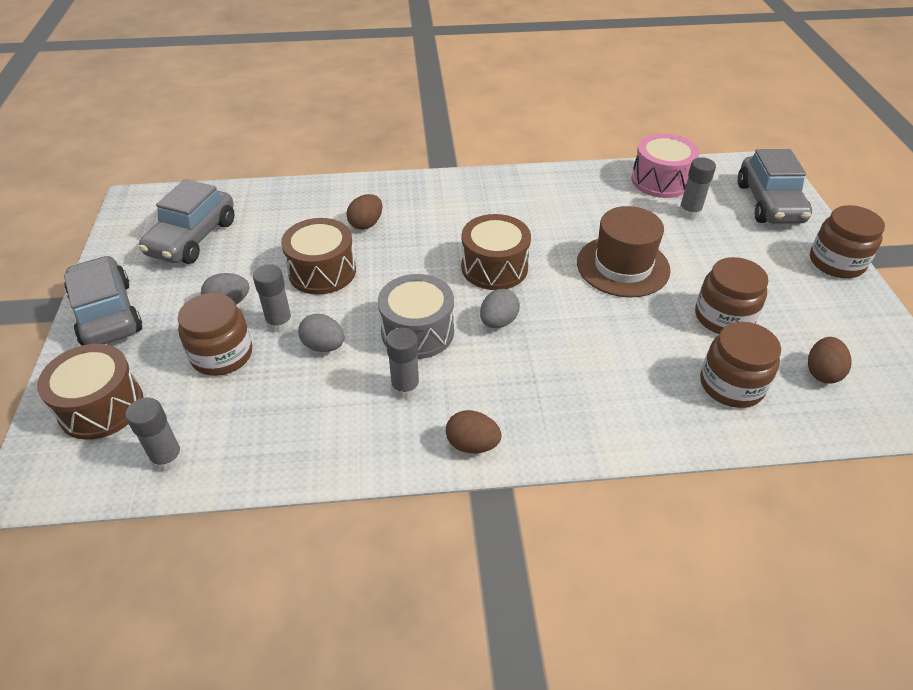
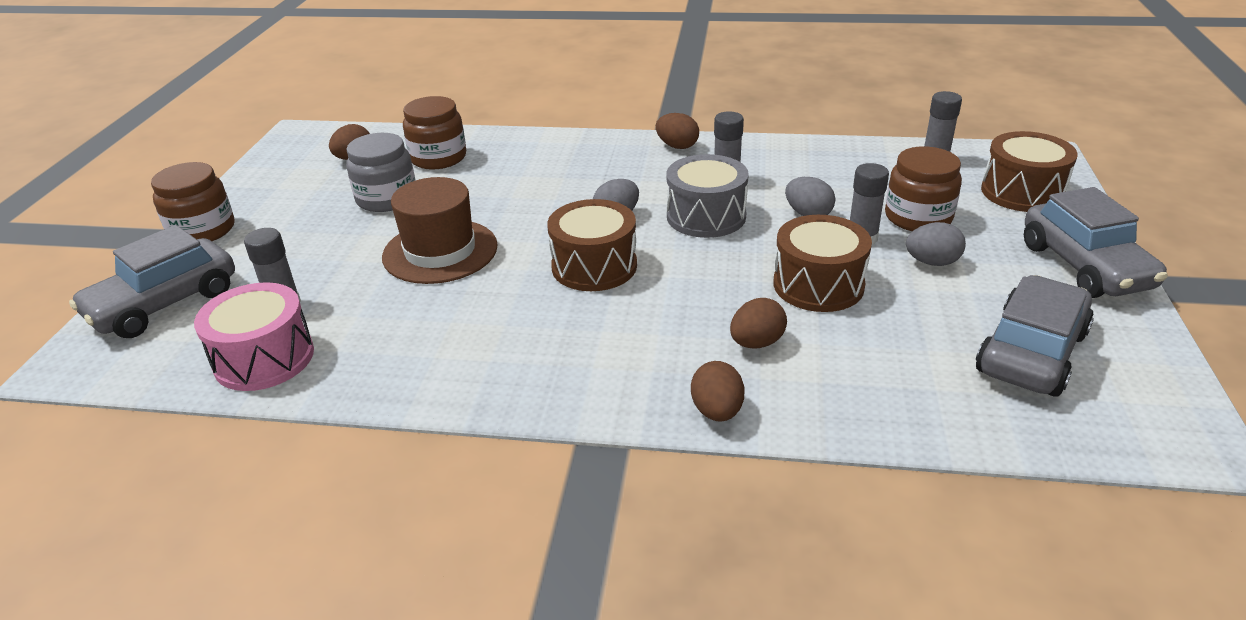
camera: 165 degrees left, 10 degrees down
(386, 185) = (717, 411): none -> brown egg
(723, 317) = (387, 198): brown jar -> grey jar
(769, 203) = (165, 304): grey car -> grey car turned 150 degrees counterclockwise

